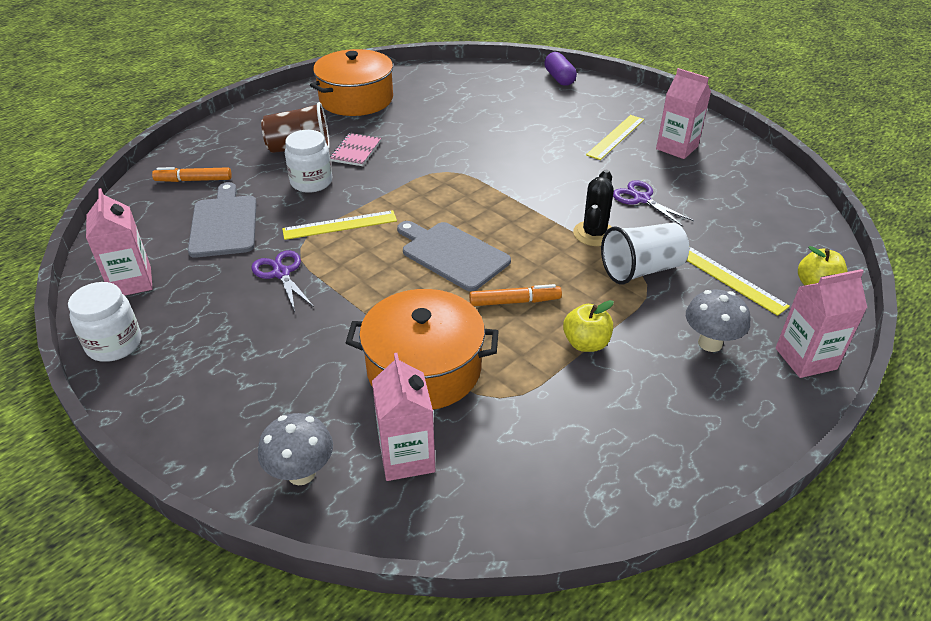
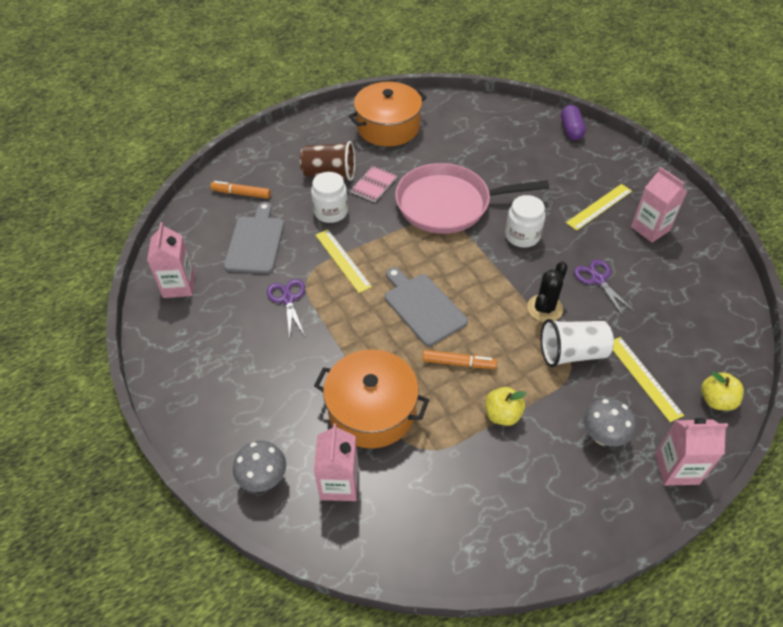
camera: 15 degrees right, 10 degrees up
(114, 344) = (158, 340): white jar -> white jar (522, 236)
(340, 225) = (342, 260): yellow ruler -> yellow ruler turned 60 degrees clockwise
(449, 156) = (448, 204): none -> pink pan

